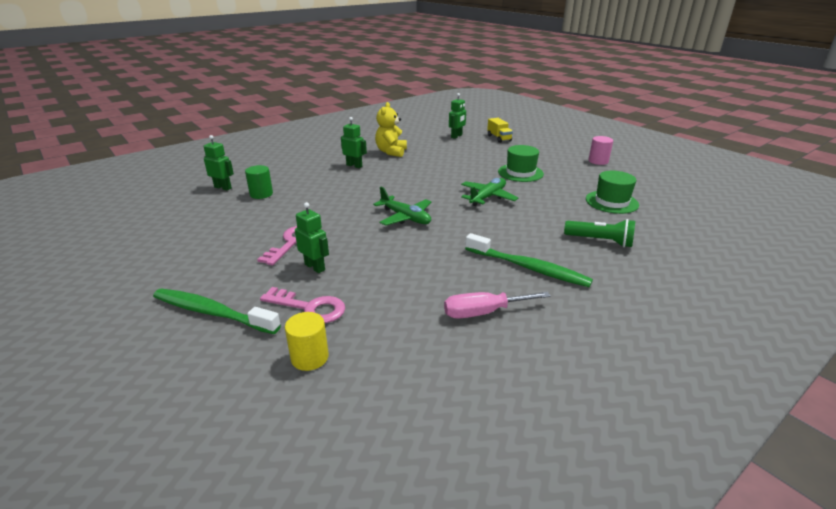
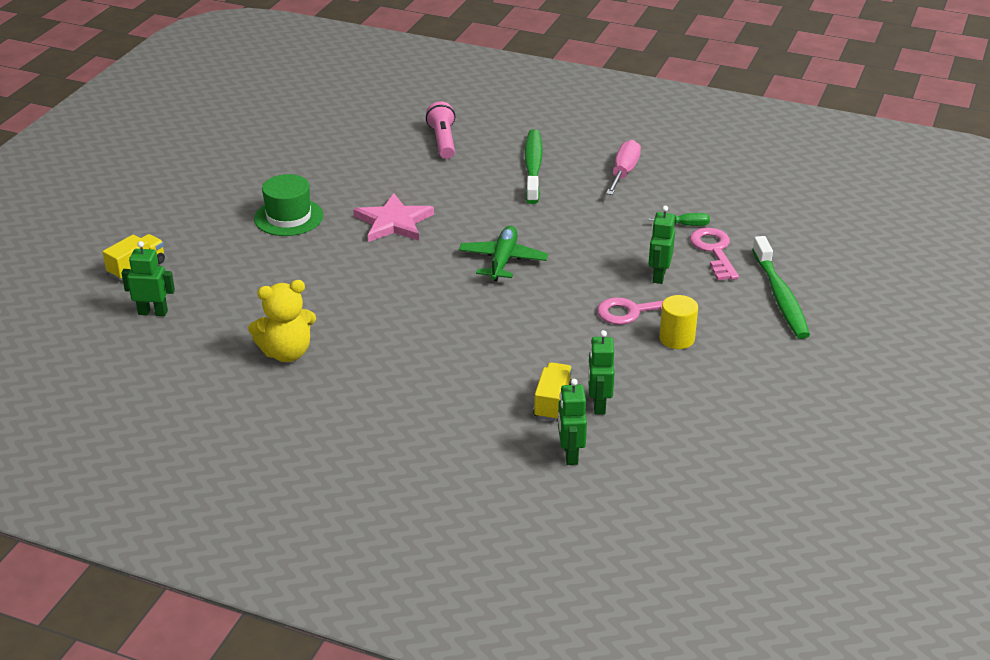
camera: 120 degrees left, 5 degrees up
(261, 194) = (553, 403): green cylinder -> yellow truck
(309, 357) = (761, 226): yellow cylinder -> yellow cylinder (676, 339)
(354, 165) = (377, 366): green robot -> green robot (598, 405)
(362, 310) = (686, 225): none -> green screwdriver
(483, 312) = (624, 172): pink screwdriver -> pink screwdriver turned 120 degrees counterclockwise
(487, 197) = (394, 222): green plane -> pink star
(598, 161) = (196, 170): pink cylinder -> none
(600, 241) = (442, 141): green flashlight -> pink flashlight
(611, 202) = (336, 146): green hat -> none

